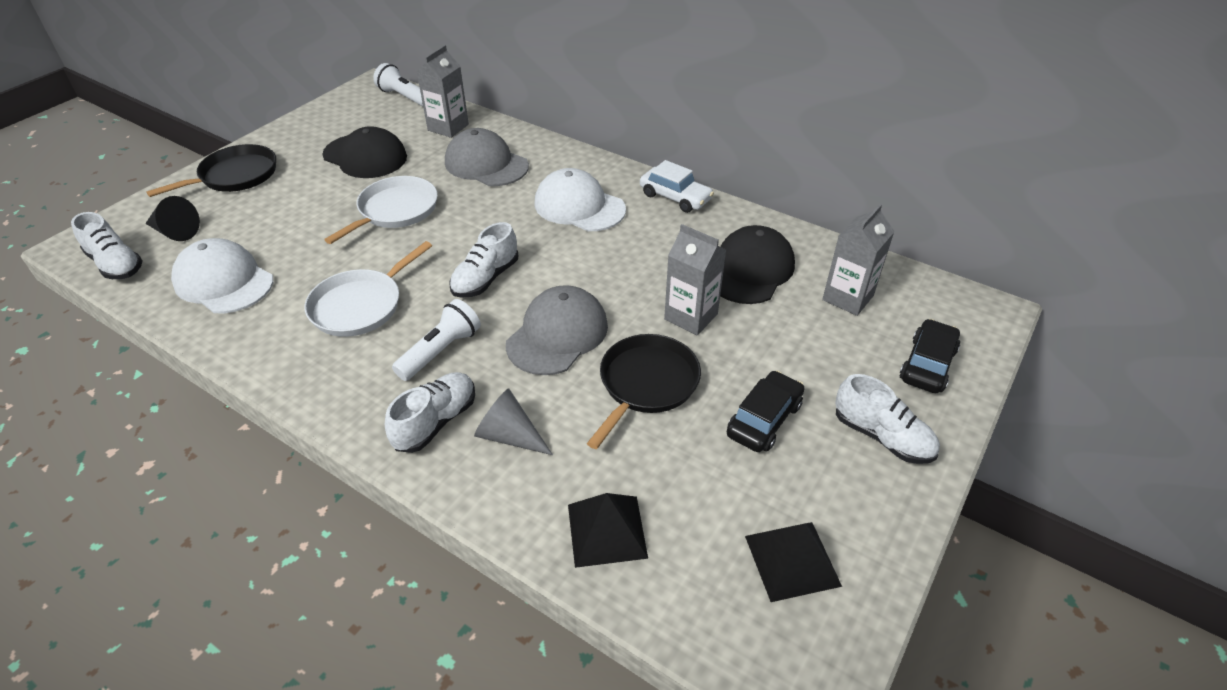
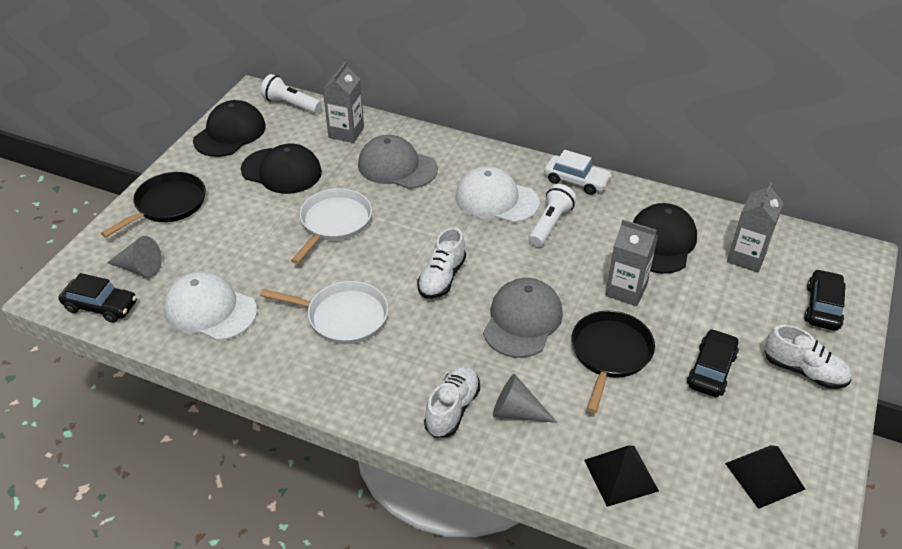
camera: 10 degrees left, 0 degrees up
(116, 264) = (101, 306): white shoe -> black car
(175, 232) = (140, 268): black cone -> grey cone
(331, 117) = (230, 133): none -> black cap
(360, 306) = (343, 317): white pan -> white pan turned 105 degrees counterclockwise
(440, 351) = (430, 348): white flashlight -> white flashlight (550, 224)

